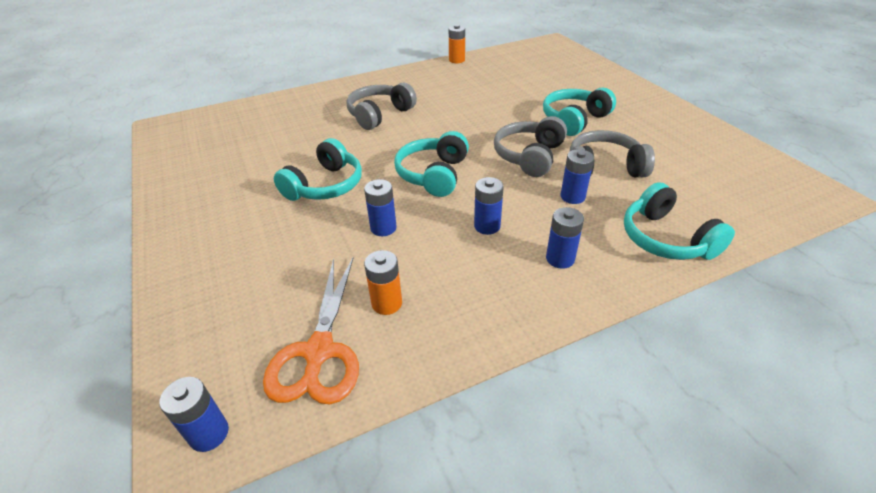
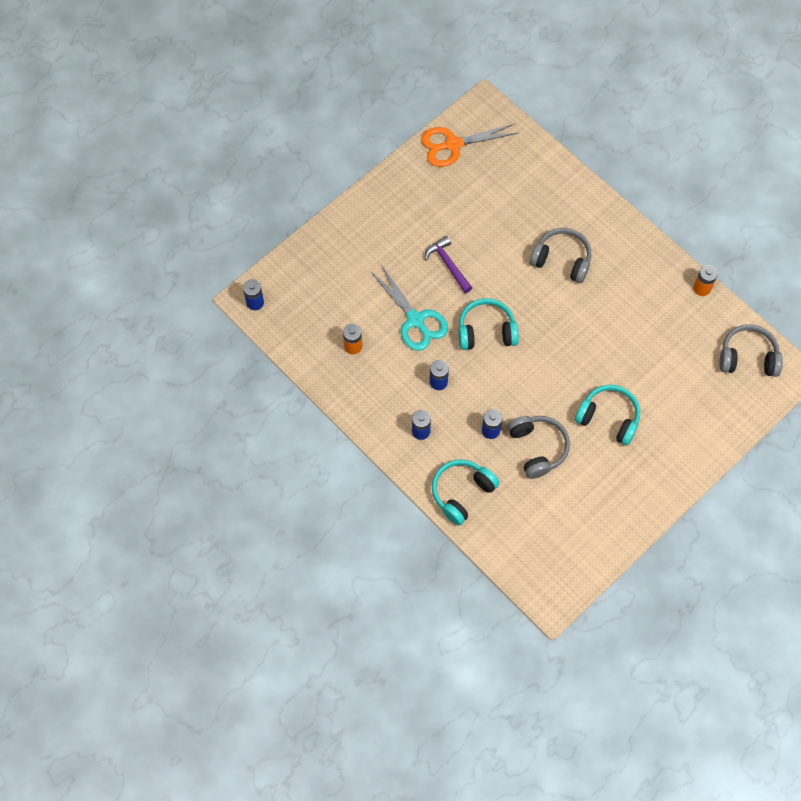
camera: 70 degrees right, 25 degrees up
(319, 352) = (311, 327): orange scissors -> orange scissors (453, 144)
(325, 185) = (448, 264): turquoise headphones -> purple hammer
(383, 228) = (415, 320): blue battery -> turquoise scissors
(529, 156) = (535, 392): grey headphones -> grey headphones (748, 357)

